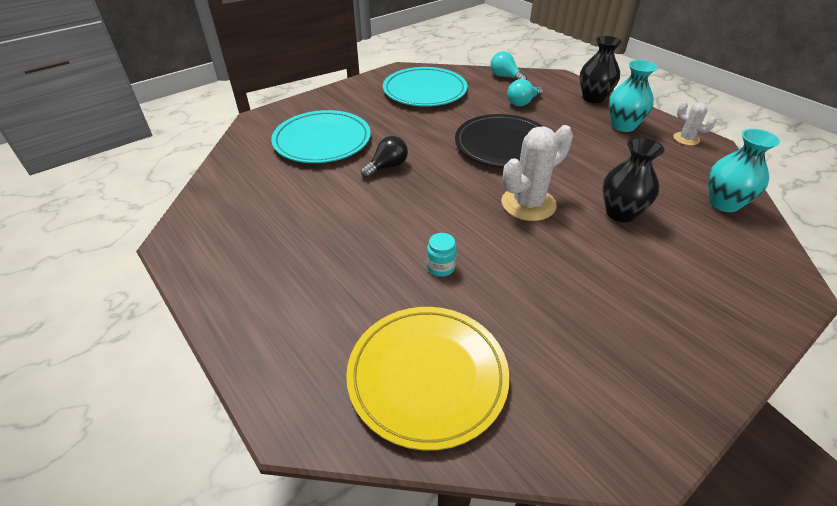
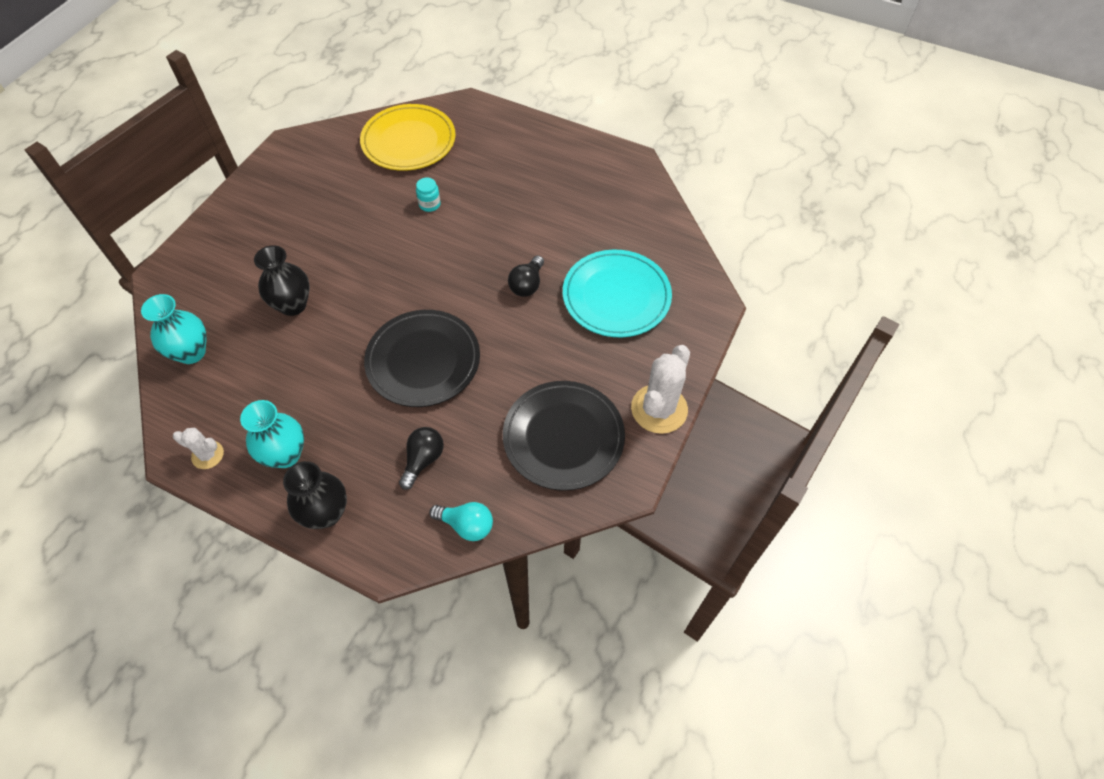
camera: 155 degrees right, 15 degrees up
(424, 91) = (563, 437): turquoise plate -> black plate
(522, 102) = (423, 460): turquoise light bulb -> black light bulb
(528, 204) = (378, 286): white cactus -> white cactus (659, 409)

